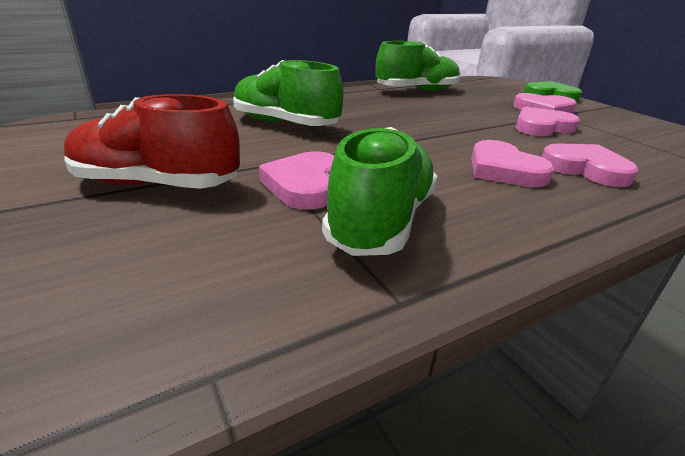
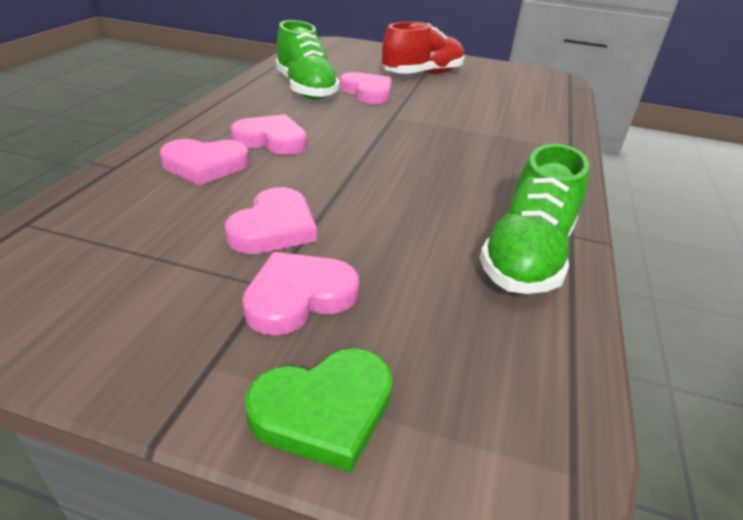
camera: 135 degrees right, 5 degrees up
(285, 124) = (478, 125): green shoe -> none

